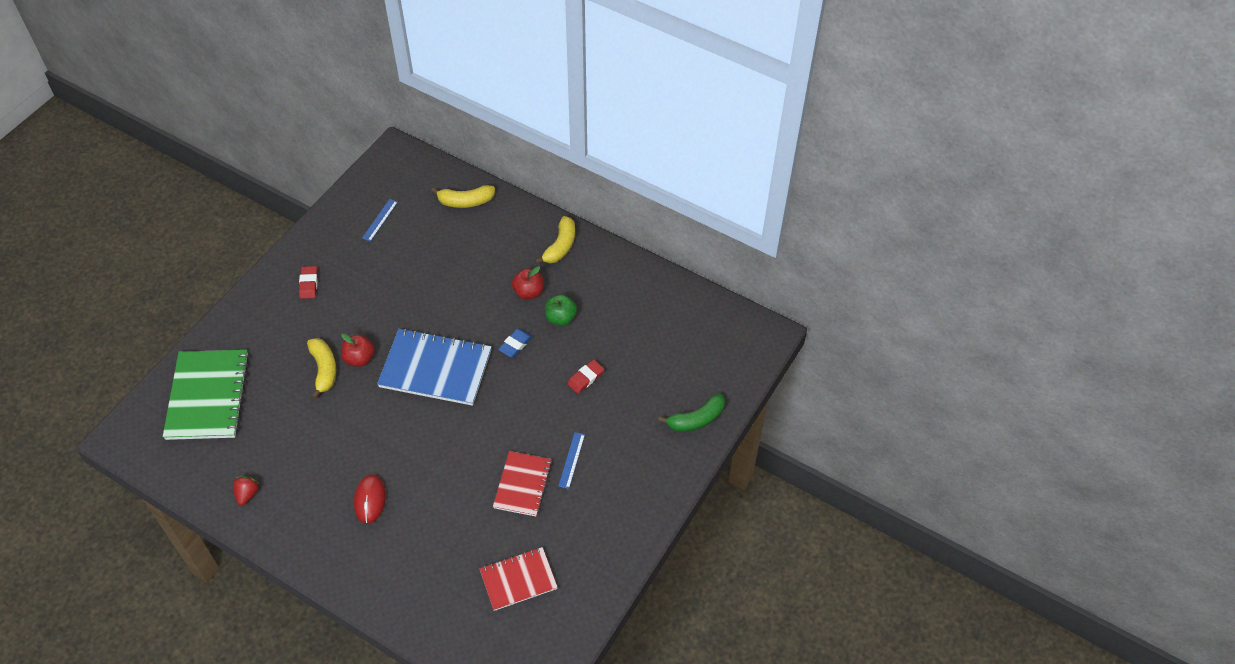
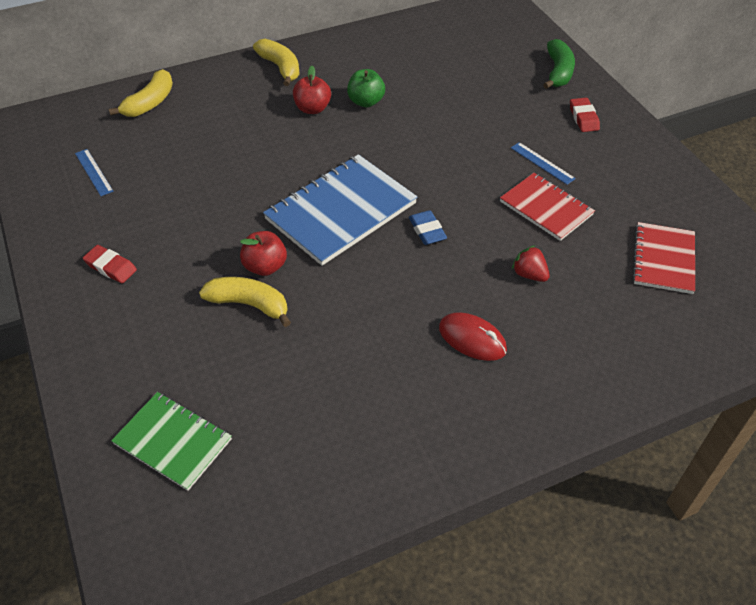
camera: 55 degrees left, 5 degrees down
(207, 396) = (173, 442): green notebook -> green notebook, size x0.61
(247, 494) = (368, 461): red strawberry -> red strawberry (529, 274)
(515, 344) = (367, 143): blue eraser -> blue eraser (427, 230)
(585, 378) = (452, 115): red eraser -> red eraser (583, 118)

